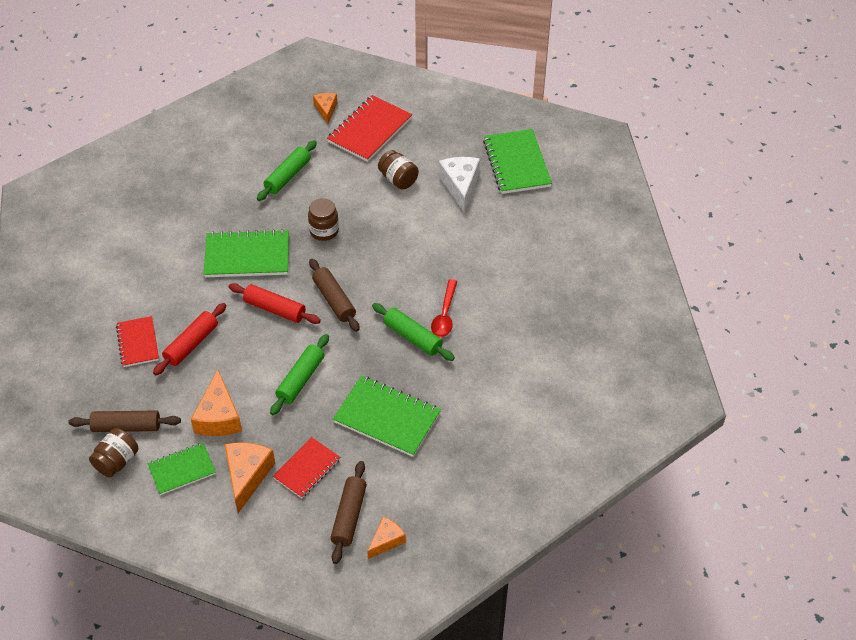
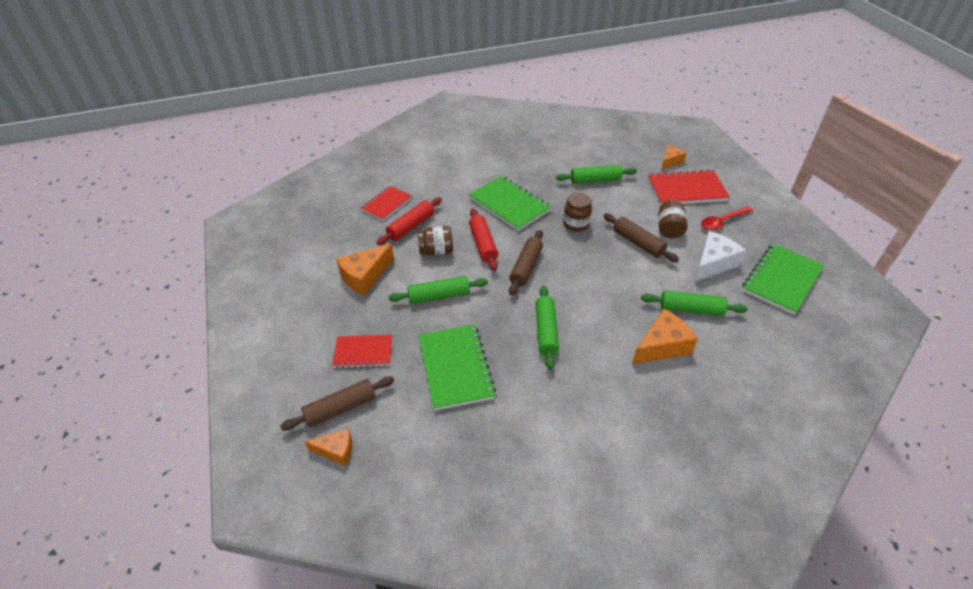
camera: 50 degrees right, 5 degrees down
(117, 461) = (284, 254): brown jar -> brown jar (436, 251)
(126, 427) = (316, 241): brown rolling pin -> brown rolling pin (638, 243)
(182, 470) = (304, 288): green notebook -> none
(191, 344) = (411, 226): red rolling pin -> red rolling pin turned 45 degrees counterclockwise
(247, 476) = (327, 324): orange cheese -> orange cheese (662, 346)
(445, 315) = (589, 336): red spoon -> red spoon (722, 222)
(485, 236) = (691, 309): none -> green rolling pin

